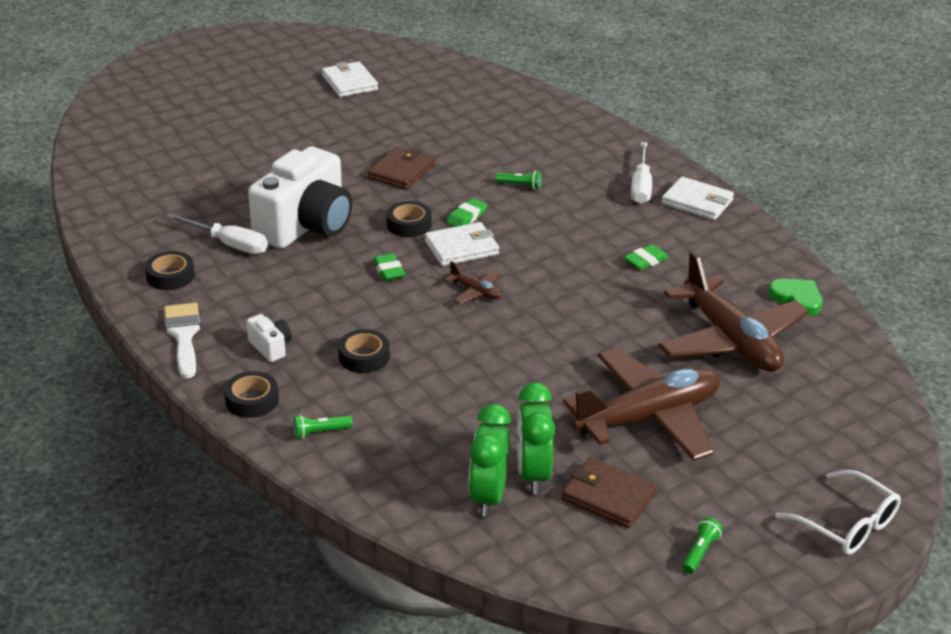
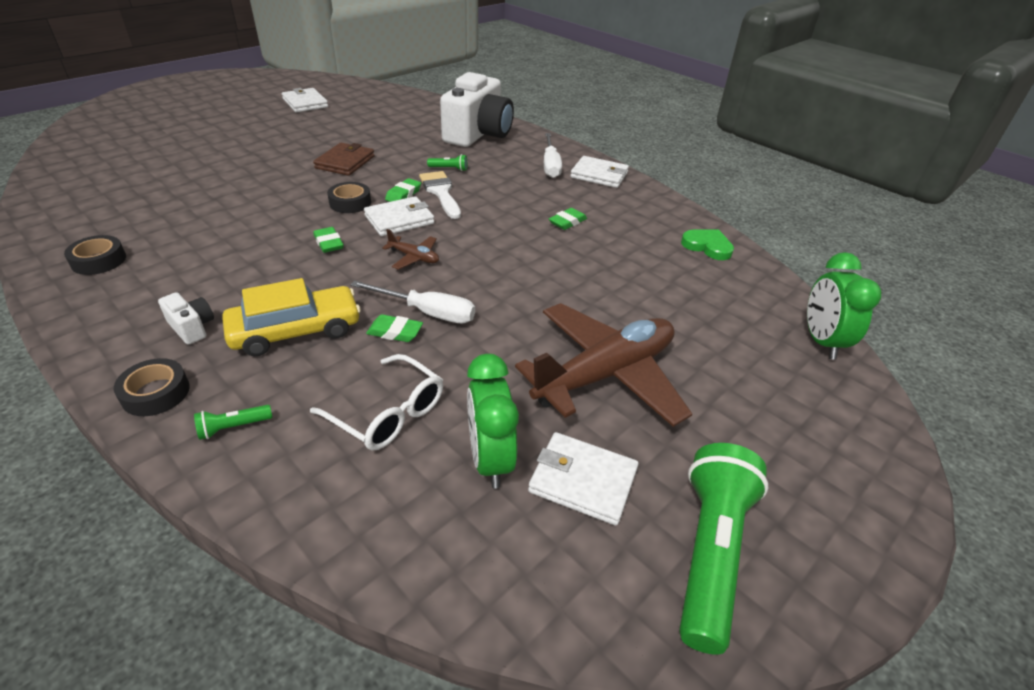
camera: 10 degrees left, 5 degrees up
(184, 336) = (94, 322): white brush -> white brush (441, 192)
(229, 244) = (170, 228): white screwdriver -> white screwdriver (427, 312)
(306, 226) = (251, 208): white camera -> white camera (478, 134)
(364, 357) = (296, 331): black tape -> yellow car
(455, 365) = (395, 332): none -> green eraser
(488, 497) = (439, 498): green clock -> green clock (821, 341)
(608, 496) = (583, 480): brown wallet -> white wallet
(700, 552) = (710, 552): green flashlight -> green flashlight, size x2.43
(730, 340) = (662, 288): brown plane -> none
(847, 524) = (857, 489): white glasses -> white glasses (388, 413)

